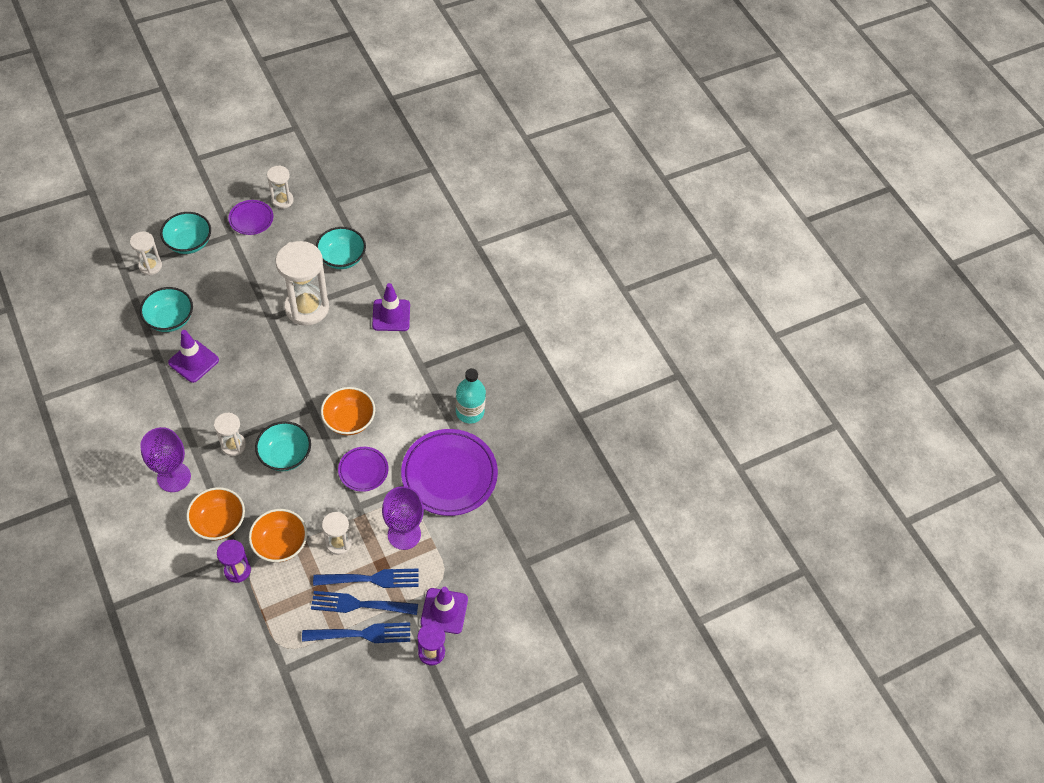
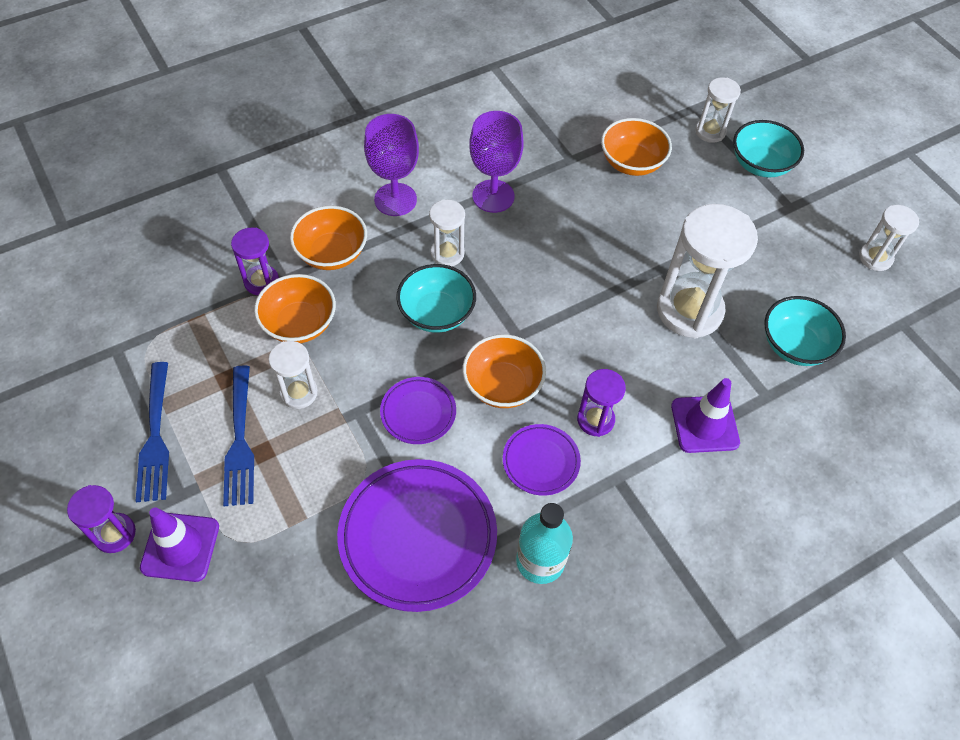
camera: 90 degrees right, 0 degrees up
(170, 319) = (631, 162): turquoise bowl -> orange bowl
(193, 361) = (571, 195): purple traffic cone -> none
(251, 219) = (826, 226): purple plate -> purple plate (541, 461)
(359, 604) = (201, 429): blue fork -> none
(381, 371) = (595, 420): none -> purple hourglass
(404, 534) = (312, 478): purple goblet -> purple goblet (493, 196)

